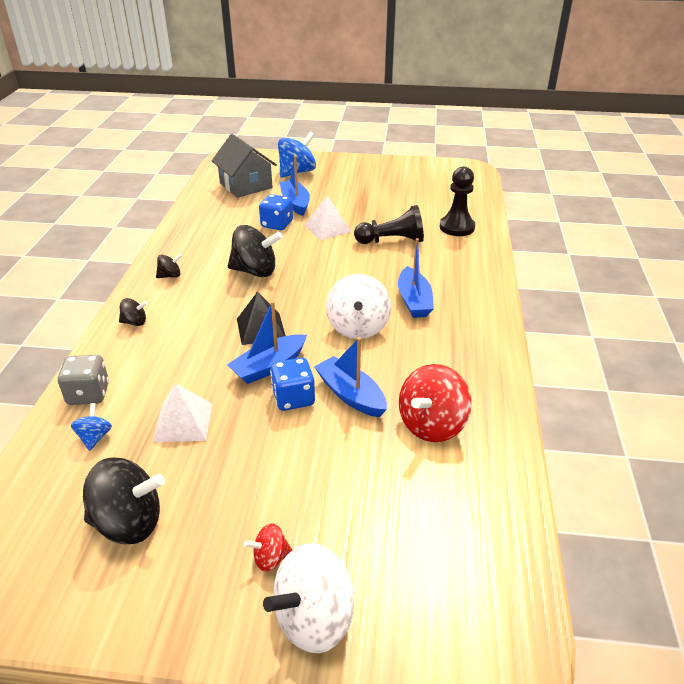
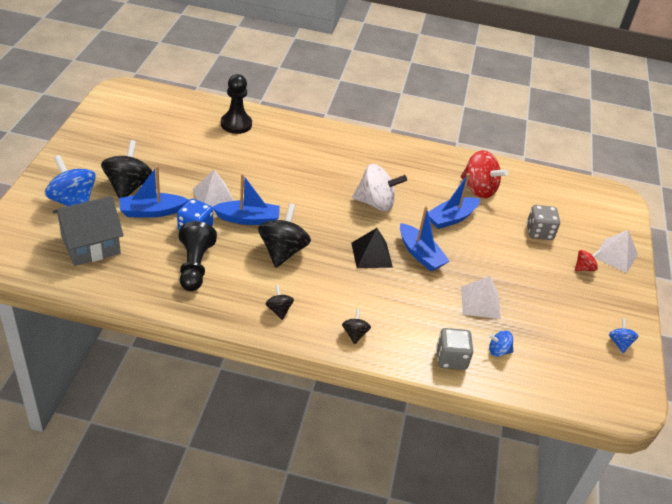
camera: 90 degrees left, 5 degrees up
(91, 592) = (619, 343): none -> blue spinning top
(129, 523) = (570, 328): black spinning top -> black spinning top (128, 186)
(270, 558) = (584, 268): red spinning top -> red spinning top turned 105 degrees counterclockwise
(293, 398) = (455, 245): blue dice -> none
(314, 618) = (616, 255): white spinning top -> white pyramid
(349, 498) = (539, 232): none -> grey dice
(392, 241) = (249, 163): black pawn -> black pawn (195, 266)
(414, 301) = (344, 169): blue boat -> blue boat (248, 219)

